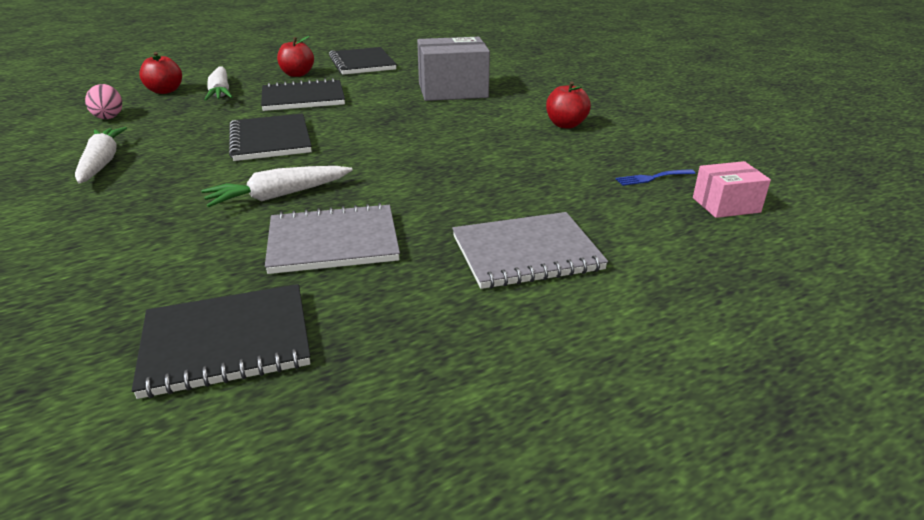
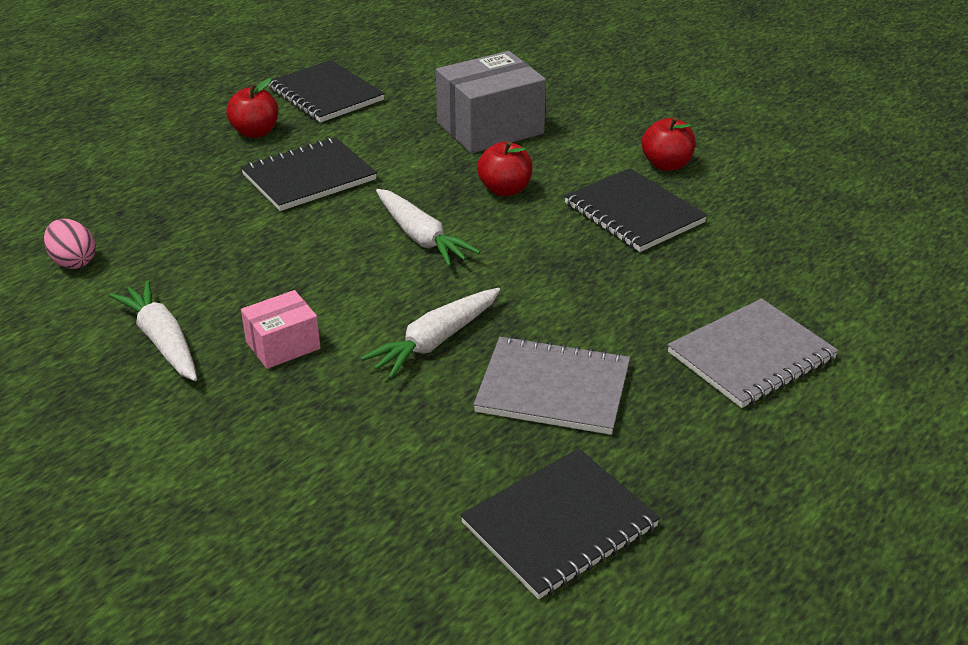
camera: 20 degrees left, 5 degrees up
(165, 91) = (98, 199): red apple -> red apple (505, 190)
(220, 92) = (183, 187): white carrot -> white carrot (421, 237)
(270, 140) = (339, 259): black notebook -> black notebook (633, 213)
(333, 242) = (553, 388): grey notebook -> grey notebook turned 45 degrees clockwise
(652, 178) = (806, 229): blue fork -> none
(726, 205) = (895, 252): pink box -> pink box (283, 345)

